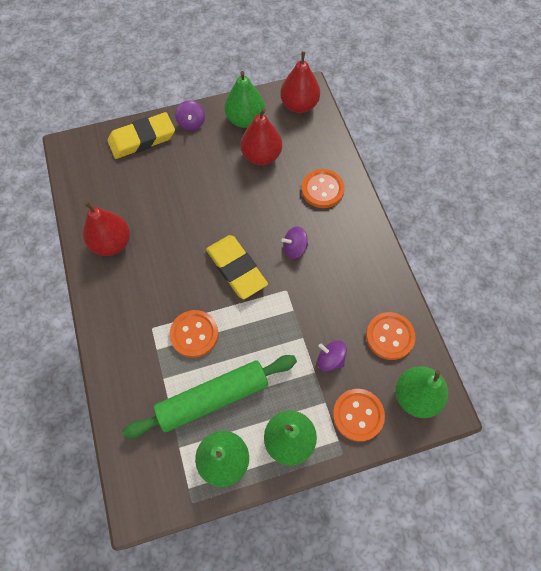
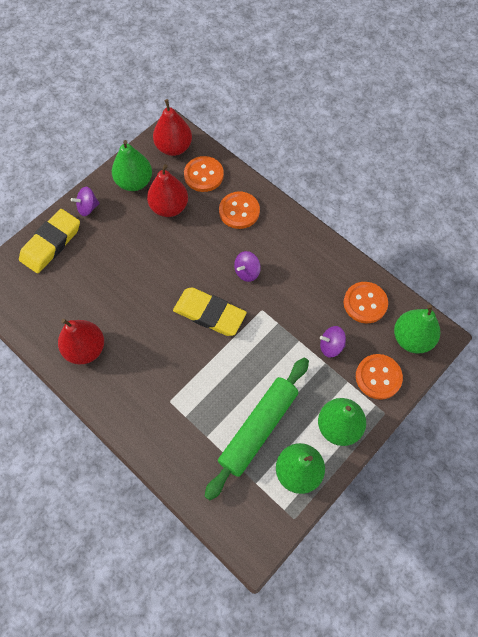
camera: 30 degrees left, 0 degrees up
(191, 123) = (87, 208): purple spinning top -> purple spinning top turned 105 degrees clockwise
(194, 334) = (209, 386): orange button -> orange button (203, 175)

